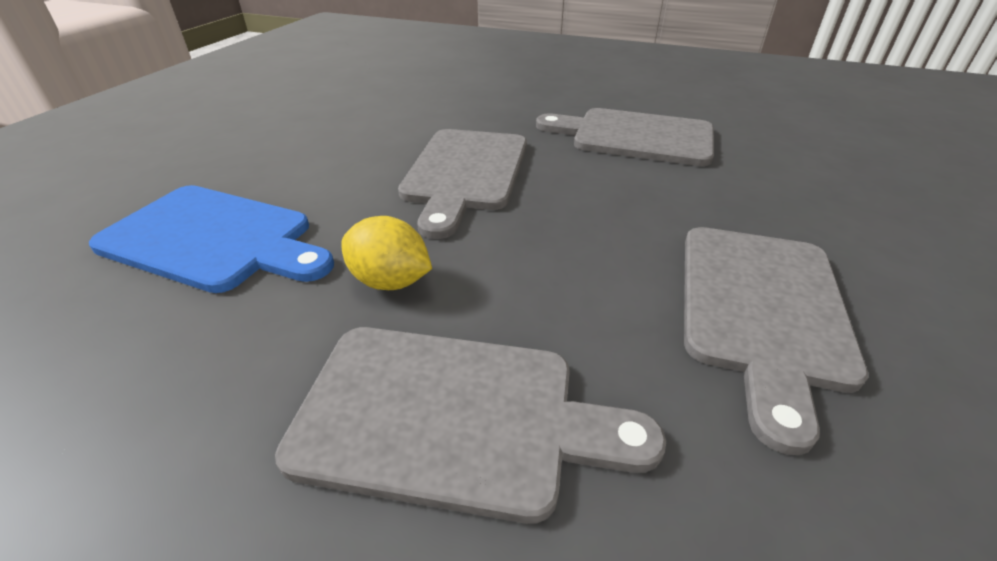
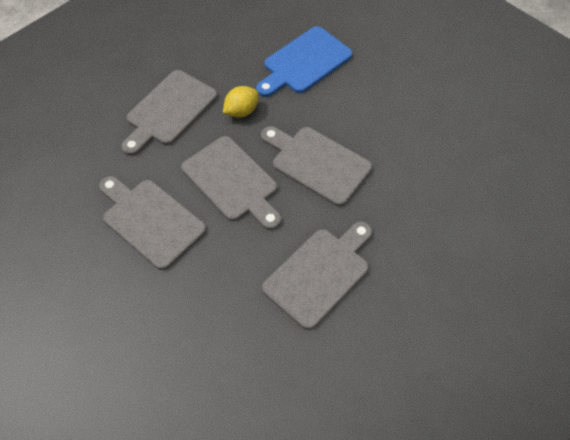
camera: 115 degrees right, 20 degrees up
(571, 238) = (233, 182): none -> grey cutting board

